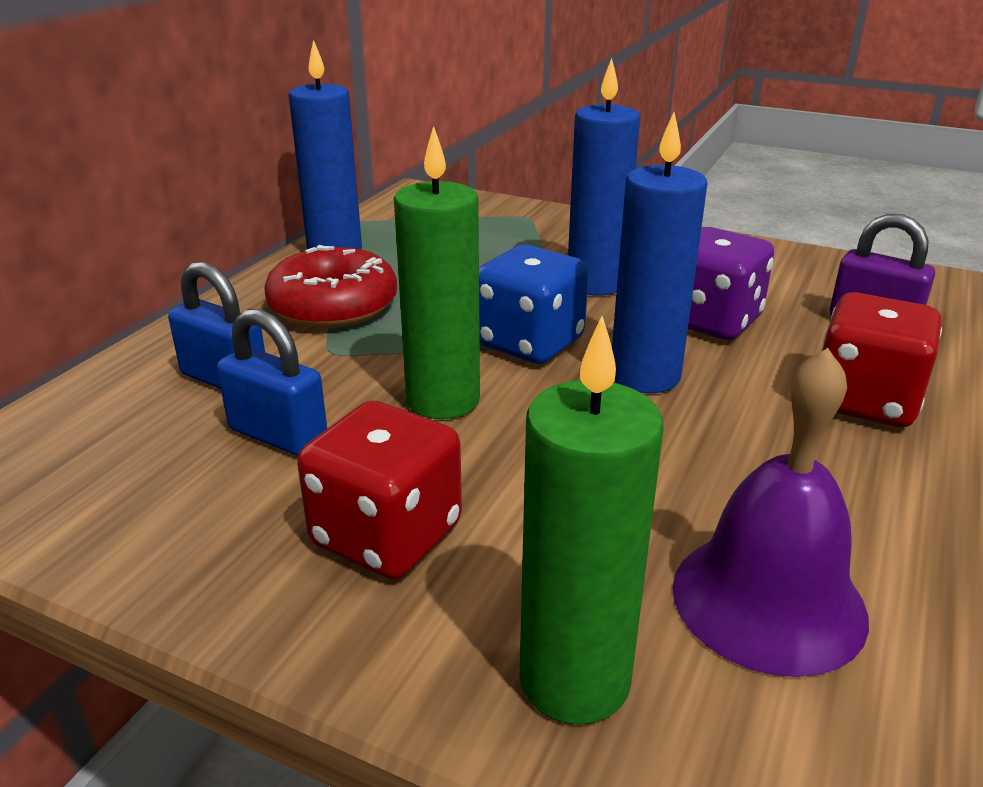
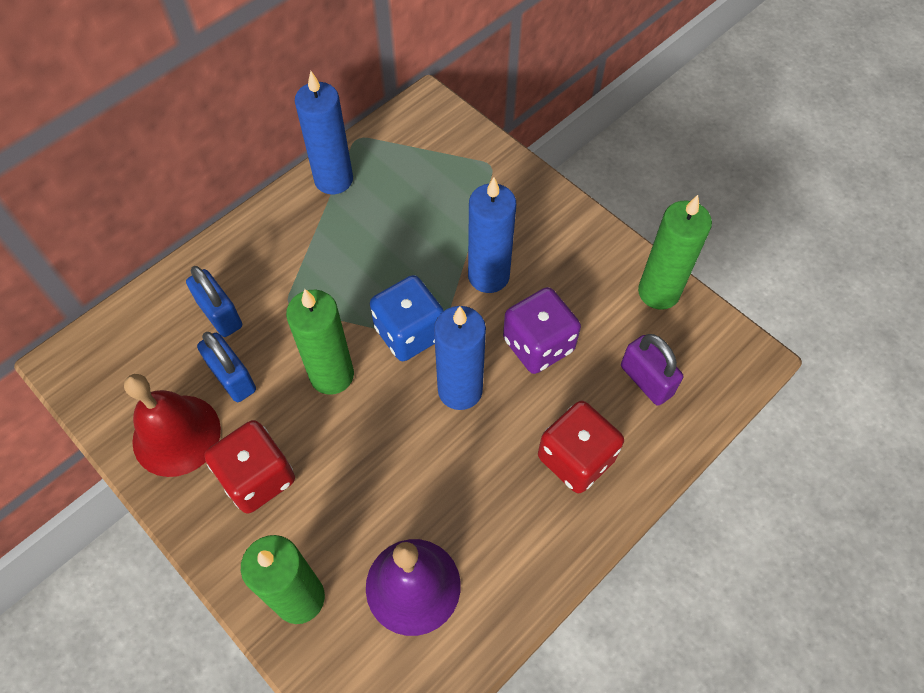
camera: 20 degrees right, 30 degrees up
(202, 519) = (176, 435): none -> red bell
(333, 306) = (307, 252): red donut -> none
(808, 261) = (658, 292): none -> green candle

